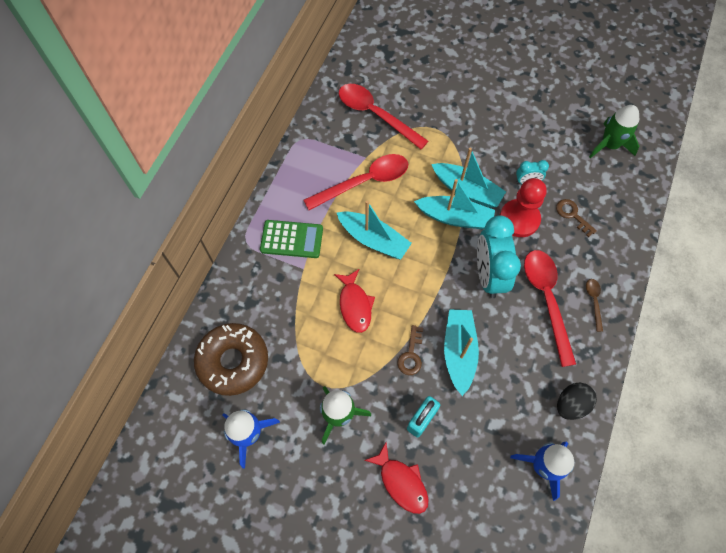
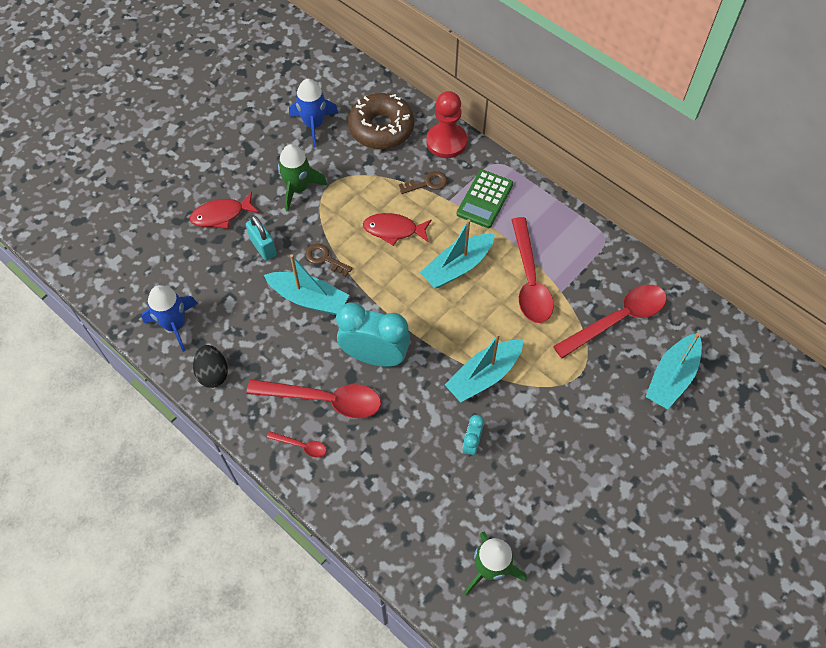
camera: 110 degrees right, 5 degrees down
(455, 217) = (454, 350): turquoise boat -> turquoise boat (671, 377)
(519, 219) = (427, 414): red pawn -> red pawn (446, 142)
(572, 215) = (410, 474): brown key -> brown key (427, 183)
(594, 301) = (301, 446): brown spoon -> red spoon

